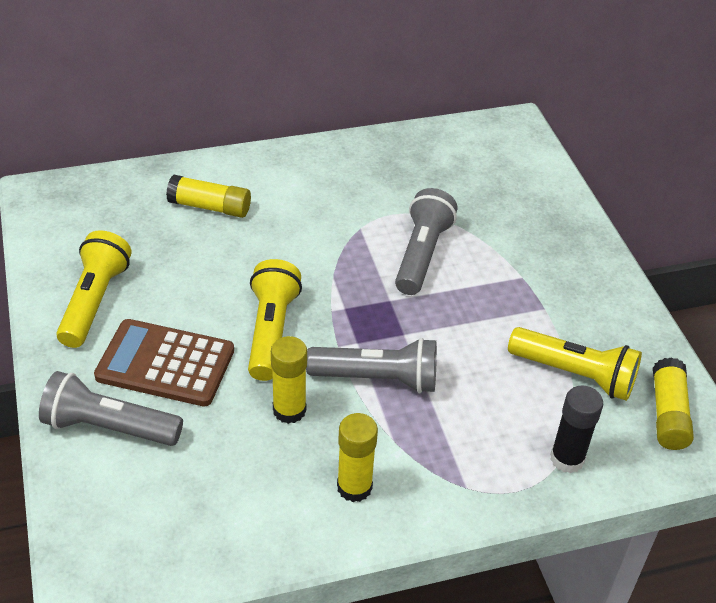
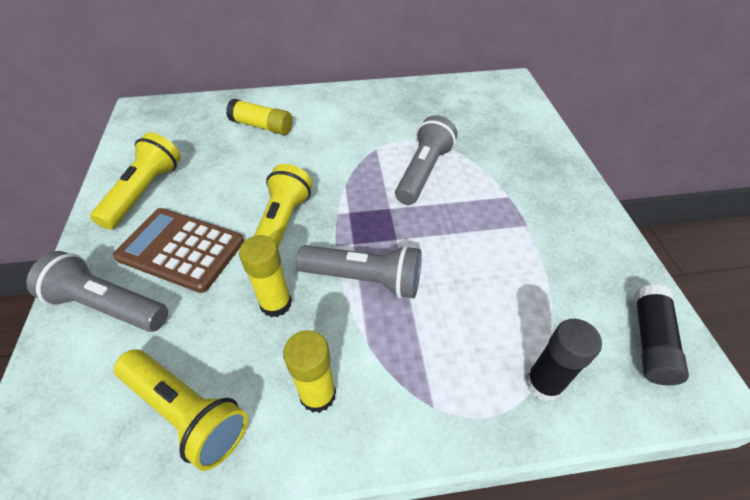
camera: 10 degrees right, 5 degrees up
(575, 374) = (554, 290): yellow flashlight -> yellow flashlight (188, 412)
(668, 414) = (650, 341): yellow glue stick -> black glue stick

